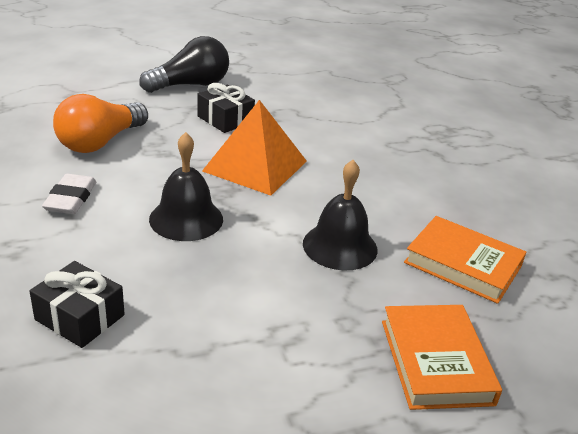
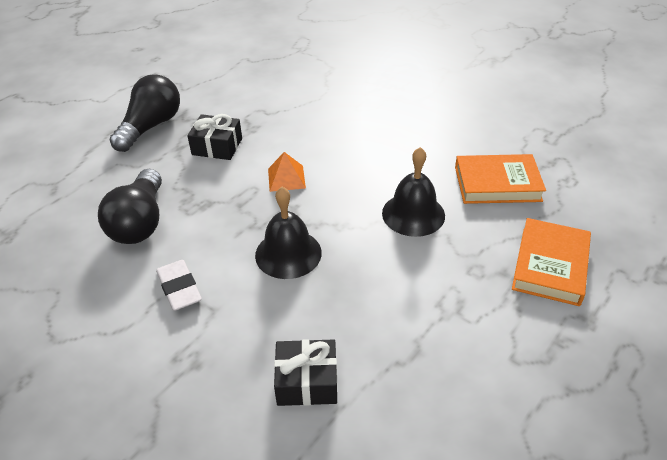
camera: 30 degrees left, 10 degrees up
(100, 142) = (140, 222): orange light bulb -> black light bulb
(255, 166) = (286, 178): orange pyramid -> orange pyramid, size x0.51
(435, 361) = (550, 265): orange book -> orange book turned 60 degrees clockwise

